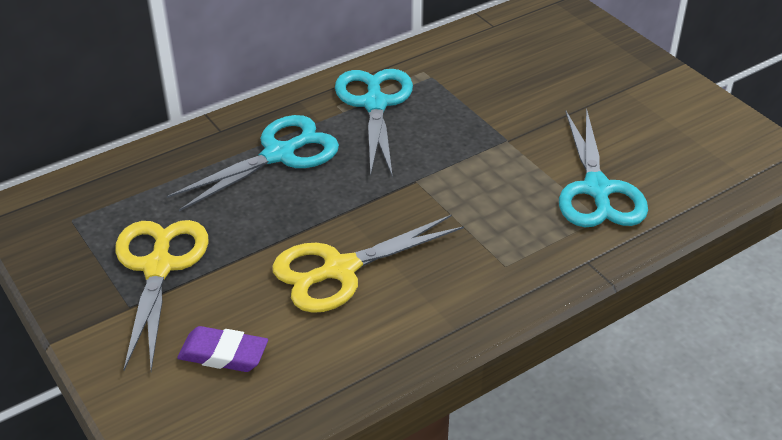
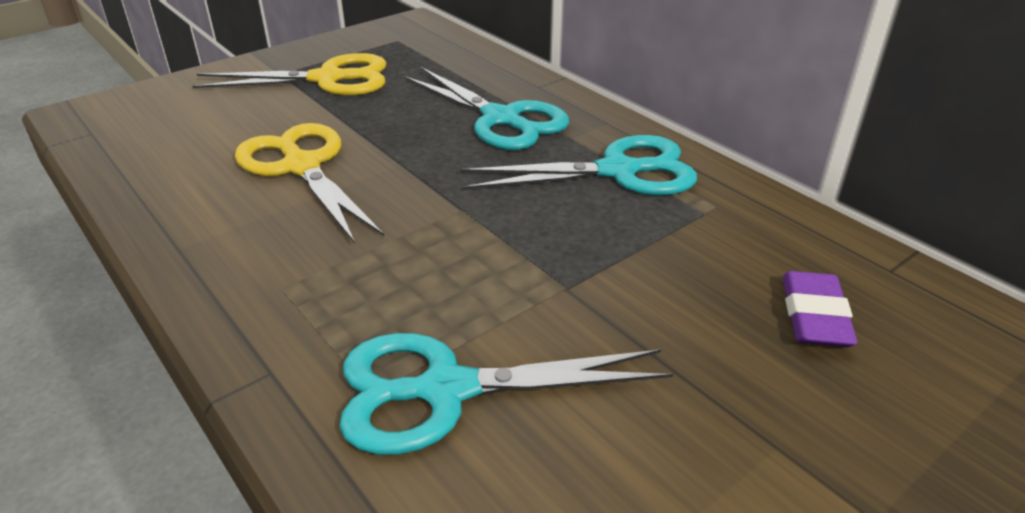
camera: 85 degrees right, 5 degrees down
(223, 354) = (202, 117): purple eraser -> purple eraser (814, 316)

